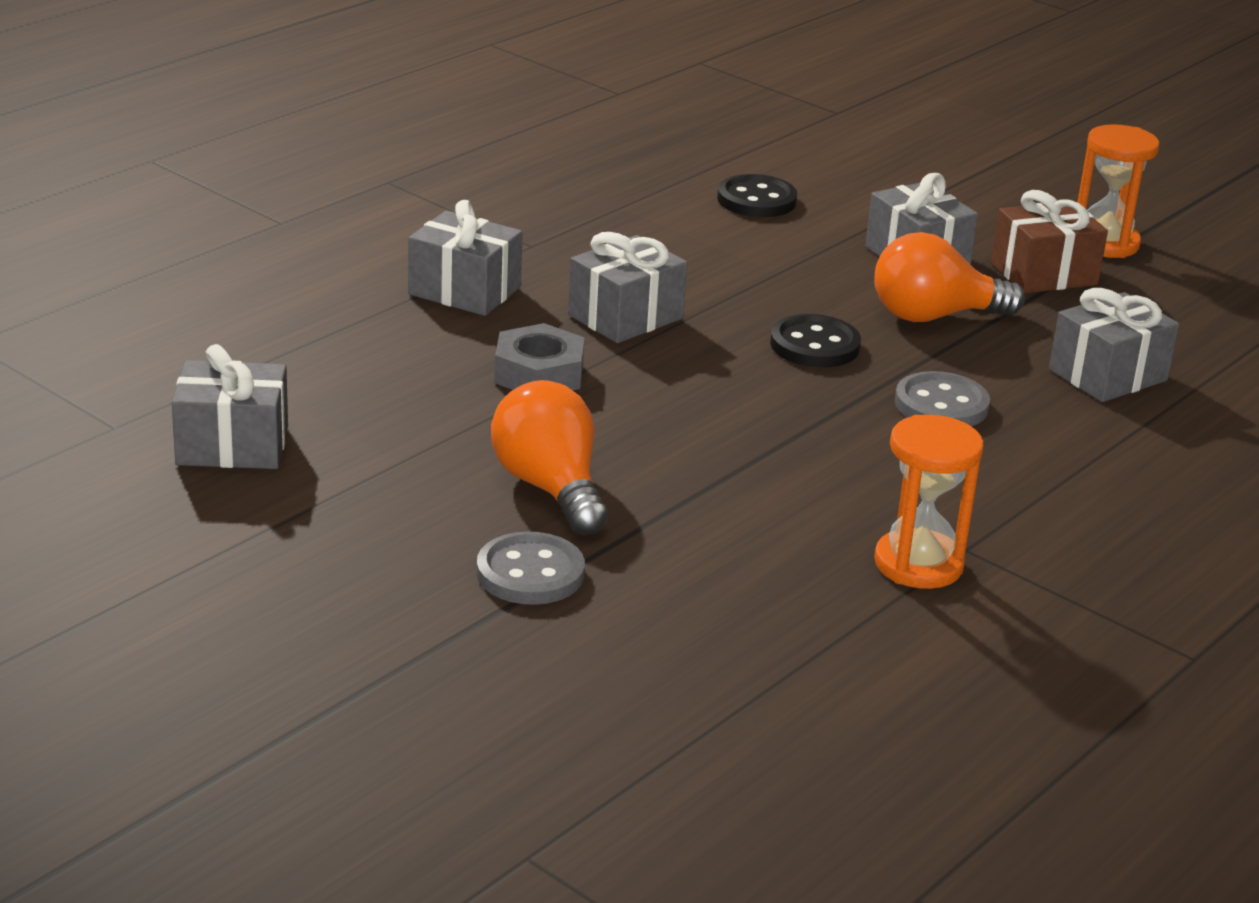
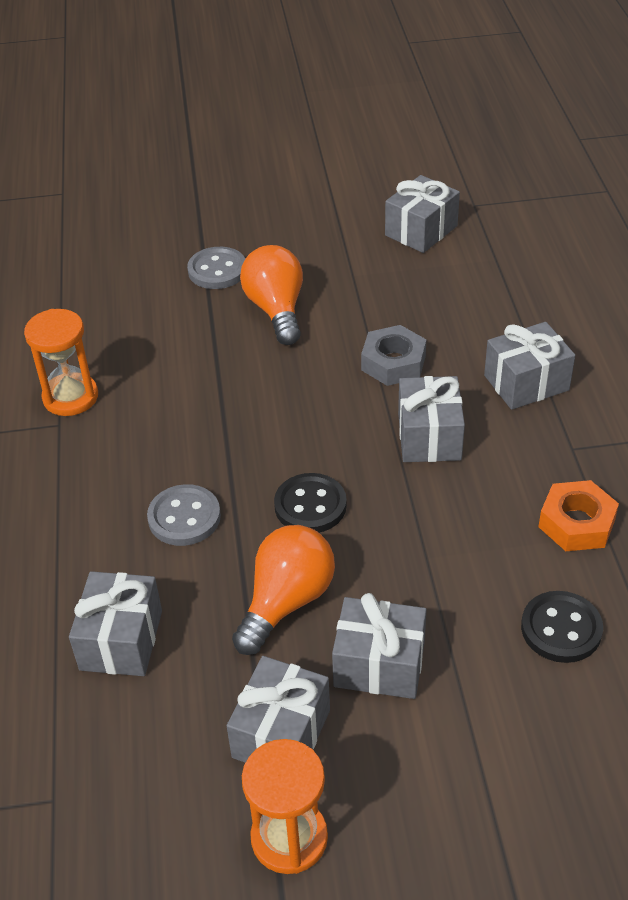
camera: 135 degrees right, 15 degrees up
(550, 488) = (276, 310): orange light bulb -> orange light bulb turned 120 degrees counterclockwise
(629, 220) = (576, 523): none -> orange nut
(1044, 274) = (281, 733): brown gift -> grey gift

